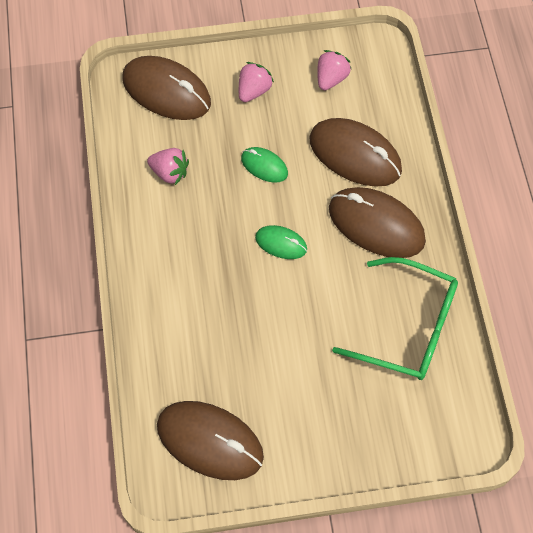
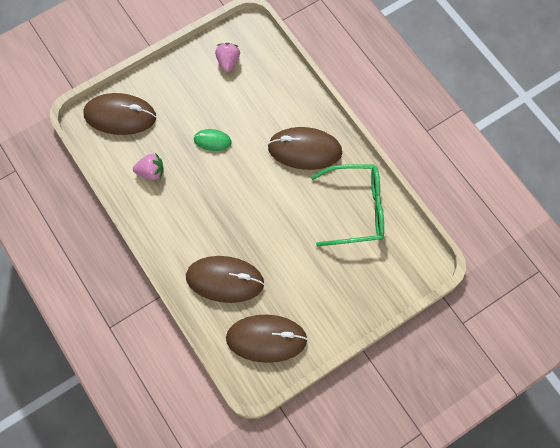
camera: 25 degrees left, 5 degrees up
(254, 91) = (180, 91): pink strawberry -> none
(281, 243) = (249, 188): green mouse -> none
(355, 155) = (268, 108): brown mouse -> brown mouse (225, 280)

